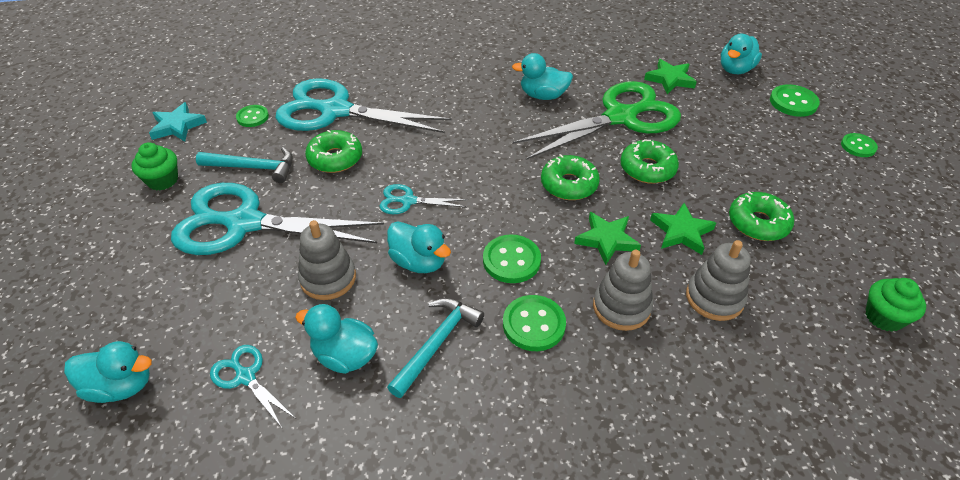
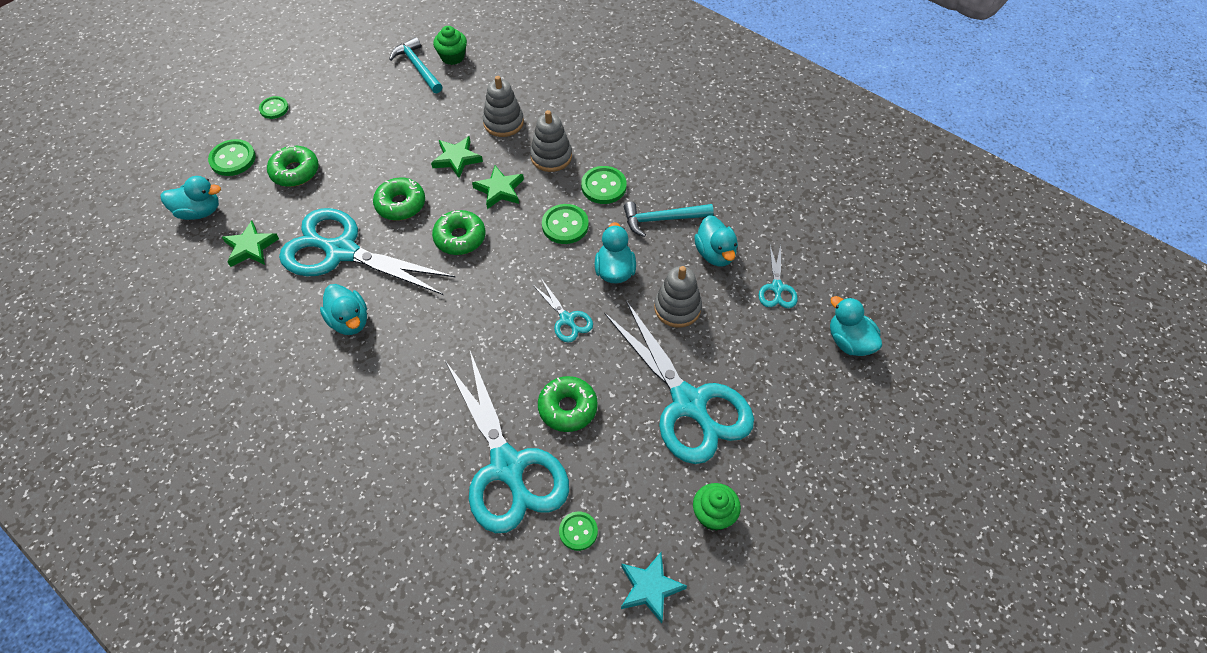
camera: 130 degrees left, 10 degrees up
(253, 168) = (634, 459): turquoise hammer -> turquoise hammer (418, 67)
(620, 117) = (342, 252): green scissors -> turquoise scissors
(758, 223) = (413, 128): green donut -> green donut (295, 172)

